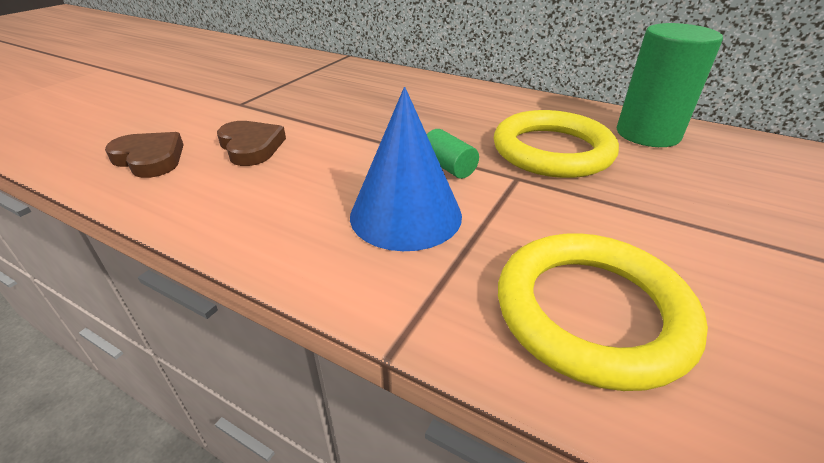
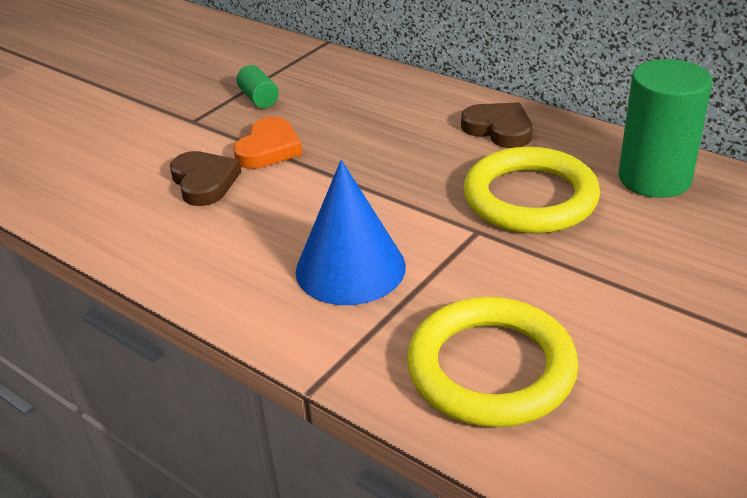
camera: 10 degrees right, 0 degrees up
(150, 159) = (103, 194): brown heart -> brown heart (499, 129)
(310, 121) = (269, 149): none -> orange heart
(448, 167) = (408, 215): green cylinder -> green cylinder (259, 98)

